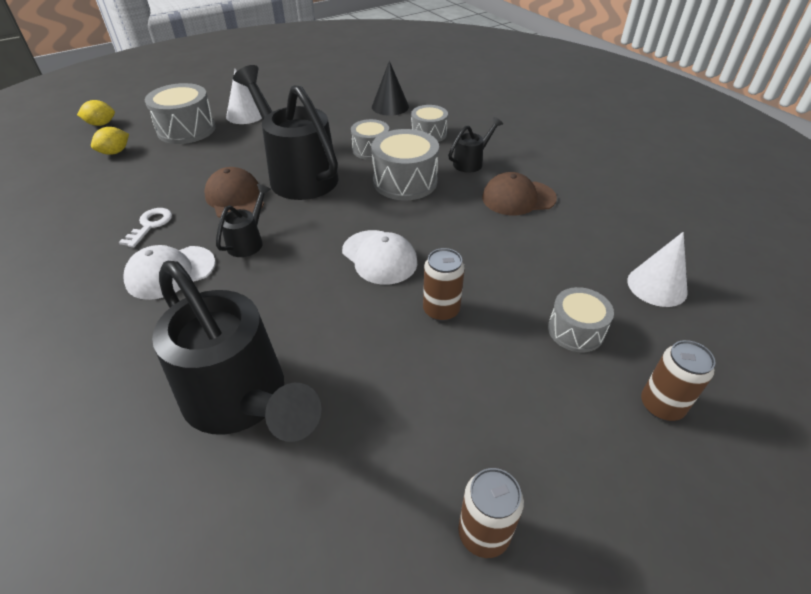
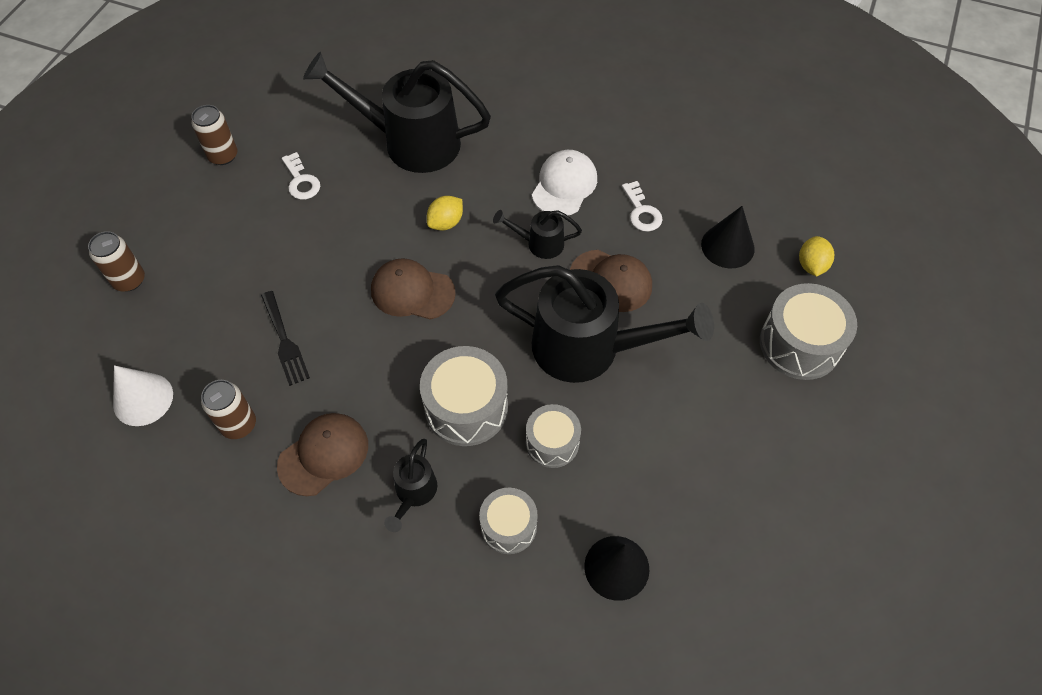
camera: 145 degrees right, 15 degrees up
(101, 124) = (900, 293): yellow lemon -> yellow lemon (446, 223)
(138, 181) = (727, 246): none -> black cone
(245, 115) = (776, 416): white cone -> none
(248, 241) = (539, 243): black watering can -> black watering can turned 105 degrees clockwise
(379, 257) = (412, 292): white cap -> brown cap
(402, 422) = (301, 181): none -> white key
(441, 310) = (324, 270): brown can -> brown can (238, 424)
(511, 271) = (285, 341): none -> black fork
(575, 330) = (207, 309): grey drum -> none

